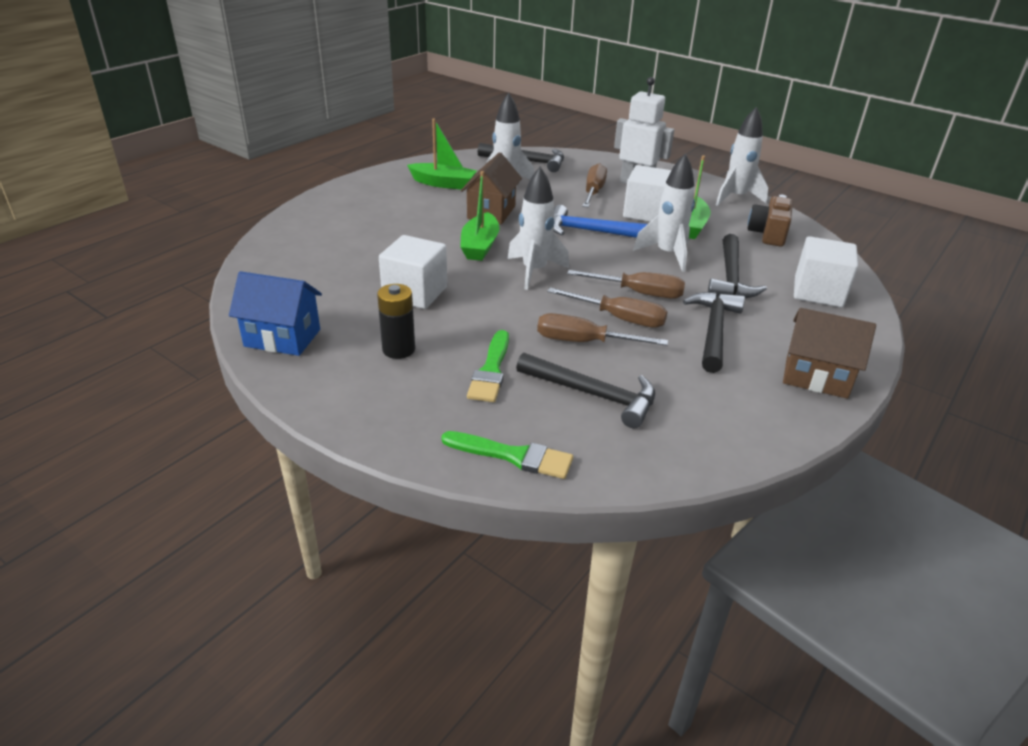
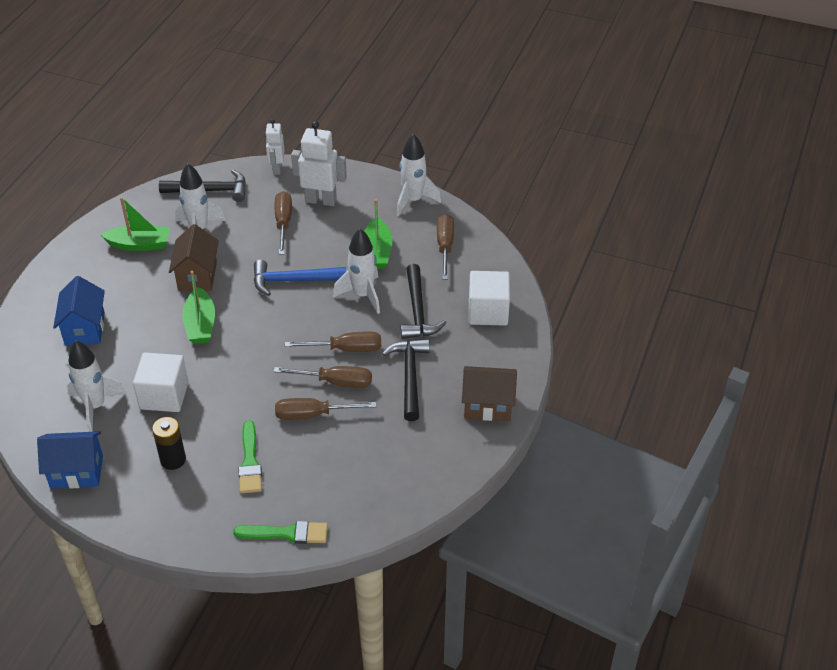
camera: 15 degrees left, 10 degrees up
(358, 229) = (85, 329): none -> blue house
(534, 271) = (255, 344): white rocket -> white rocket (95, 406)
(593, 394) = (330, 465): black hammer -> none
(597, 158) = (277, 168): none -> white robot
(646, 213) = (336, 242): white cube -> none
(768, 234) = (445, 246): brown camera -> brown screwdriver

